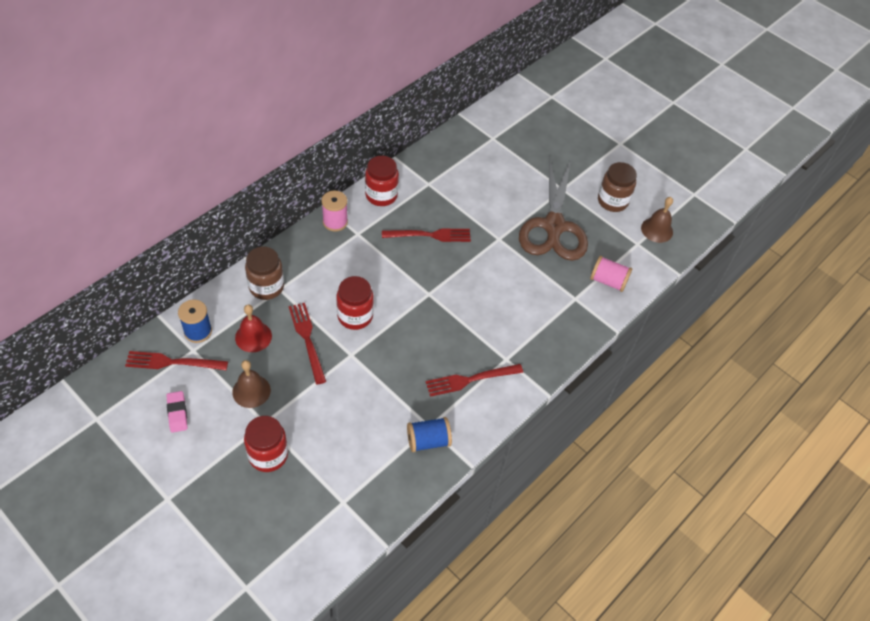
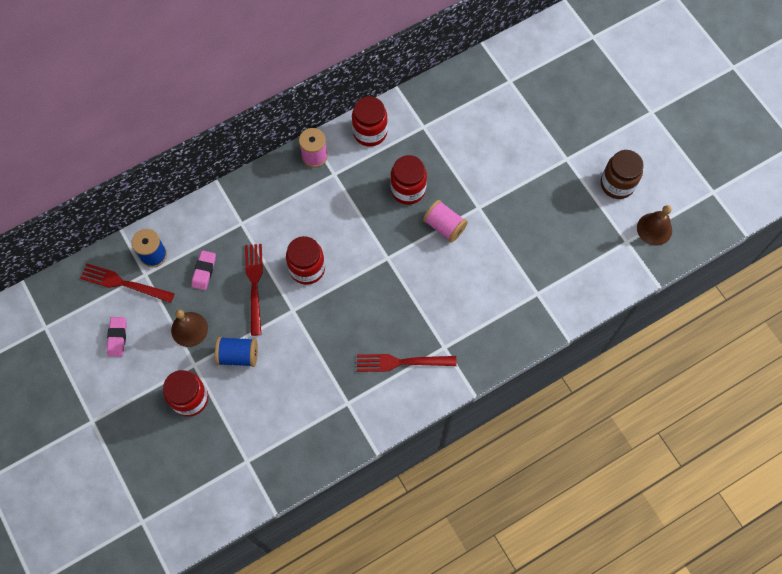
camera: 20 degrees right, 15 degrees up
(253, 336) = (204, 271): red bell -> pink eraser
(266, 287) = (229, 218): brown jar -> none
(428, 441) = (342, 418): blue spool -> blue spool (238, 355)
(430, 235) = (408, 190): red fork -> red jar
(554, 227) = (542, 204): brown scissors -> none
(608, 281) = (579, 280): pink spool -> pink spool (444, 226)

